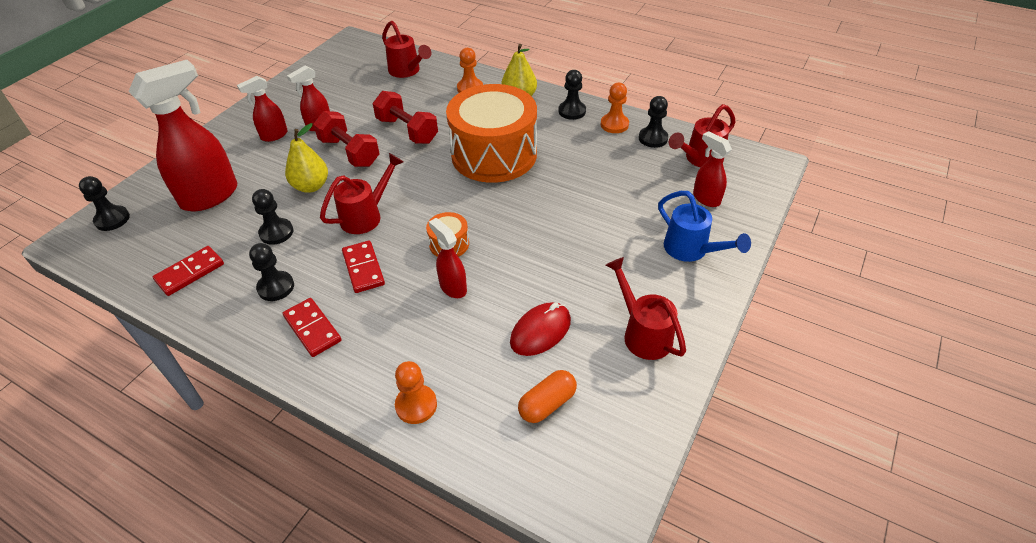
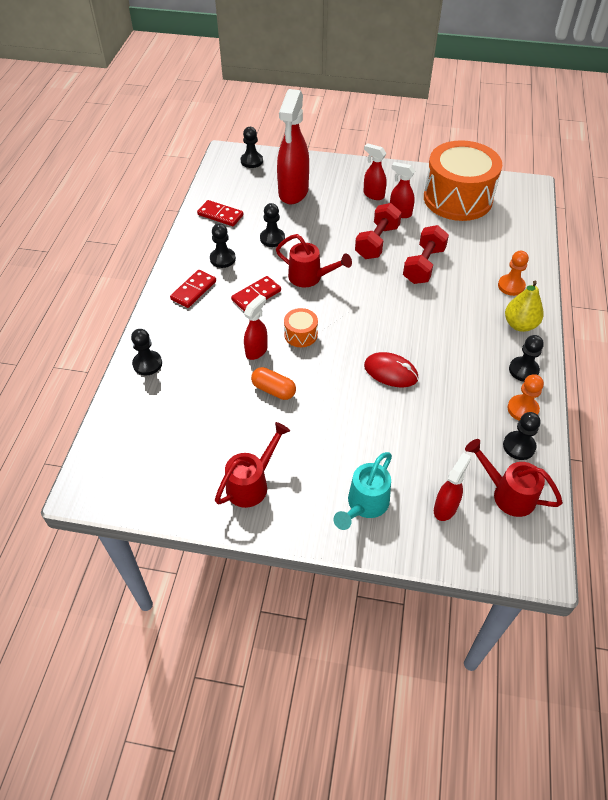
camera: 70 degrees right, 5 degrees up
(211, 196) = (293, 193): red spray bottle -> red spray bottle turned 75 degrees clockwise
(311, 186) = (327, 237): yellow pear -> none
(407, 71) = (508, 237): red watering can -> none
(416, 405) = (147, 364): orange pawn -> black pawn
(494, 154) = (423, 330): orange drum -> orange drum (457, 198)
(540, 331) = (232, 415): red mouse -> red mouse (391, 372)
(547, 404) = (167, 436): orange capsule -> orange capsule (273, 390)
(691, 250) = (364, 505): blue watering can -> turquoise watering can

